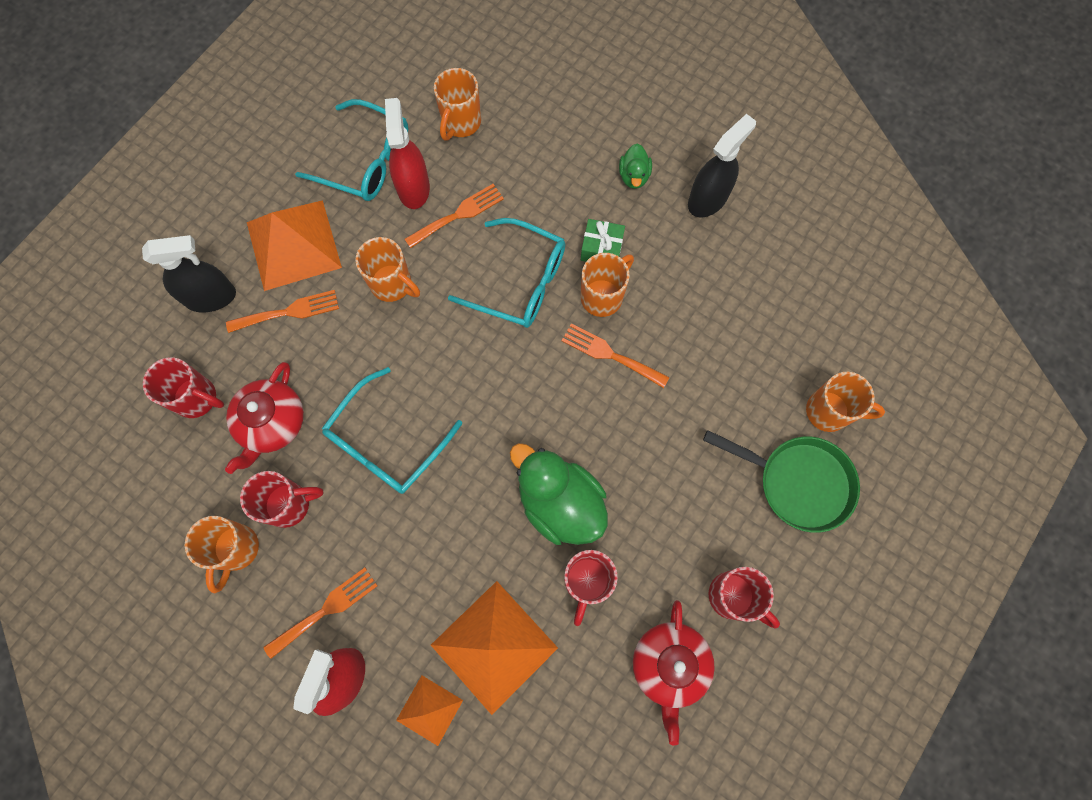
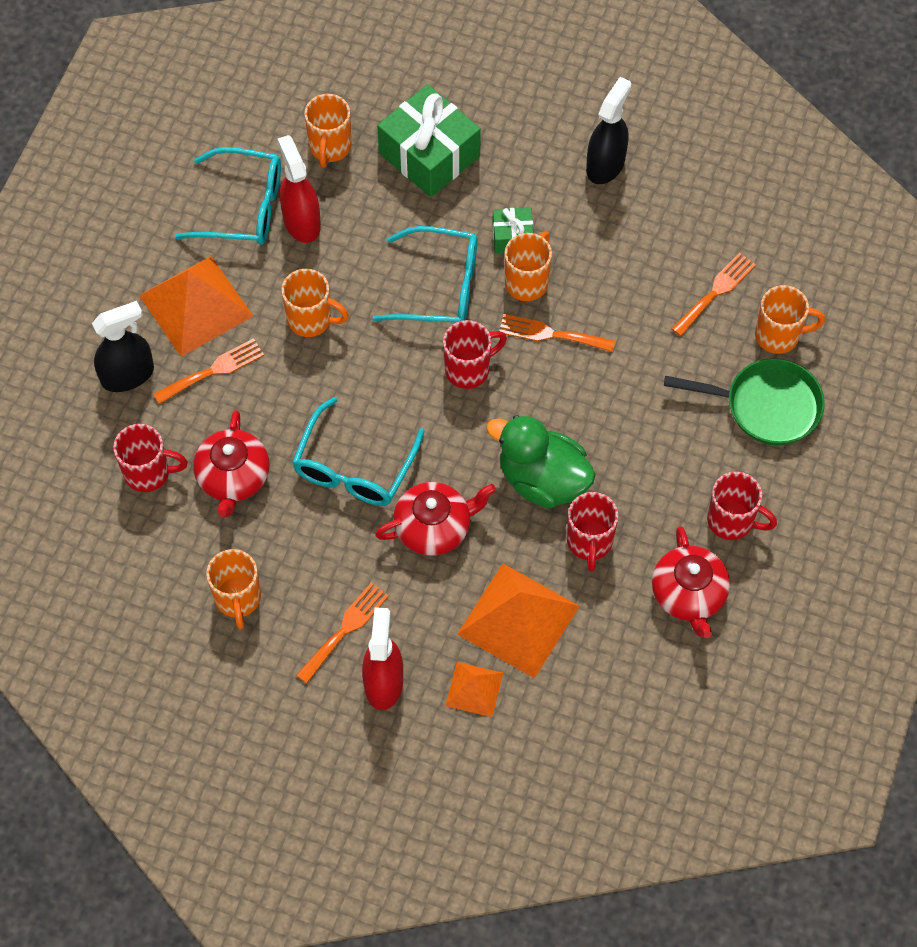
camera: 15 degrees left, 10 degrees down
(289, 504) = (277, 546): red mug -> red mug (469, 369)
(442, 525) = (434, 527): none -> red teapot
(458, 215) = (357, 237): orange fork -> orange fork (716, 292)
(548, 151) = (429, 155): none -> green gift
(634, 176) = (524, 159): green duck -> none

